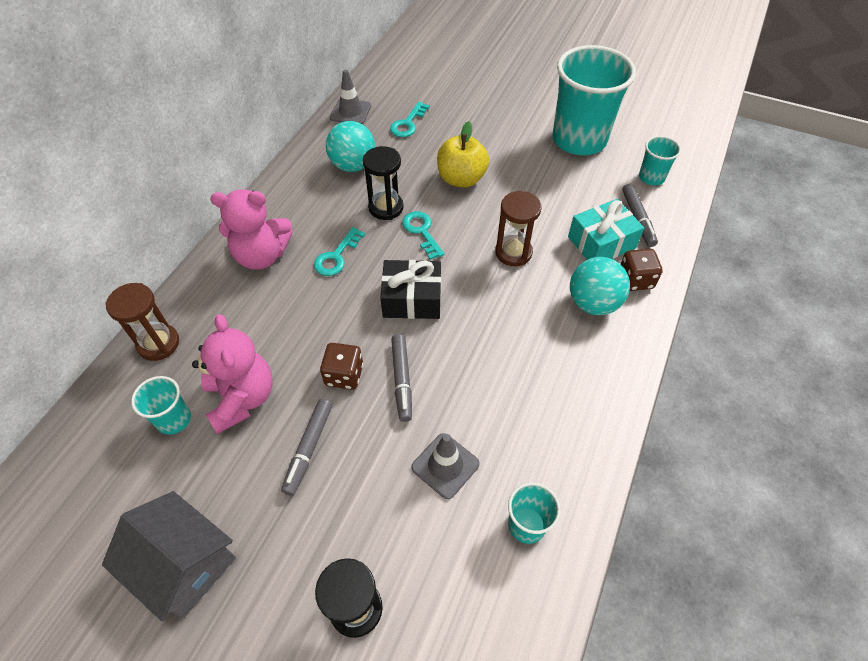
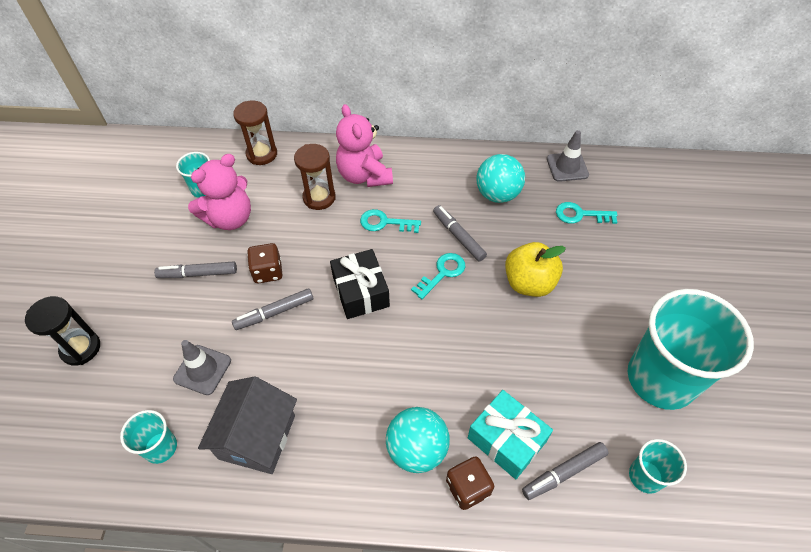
camera: 70 degrees right, 0 degrees up
(184, 564) = (101, 241): grey house -> grey house (257, 437)
(386, 207) = (458, 236): black hourglass -> grey marker
(513, 252) = (452, 357): brown hourglass -> brown hourglass (319, 198)

